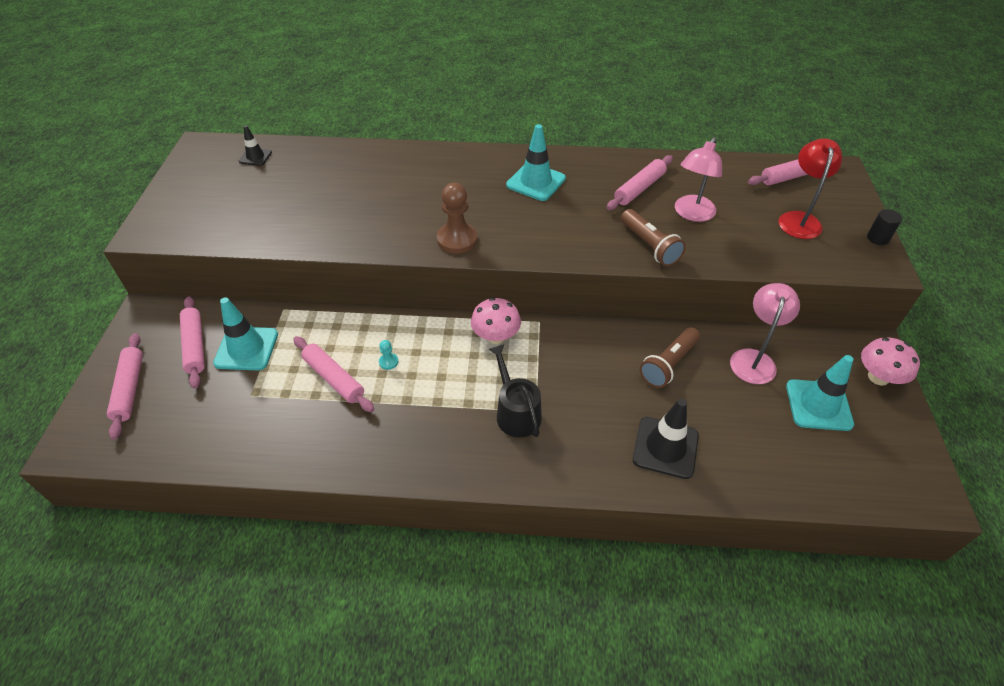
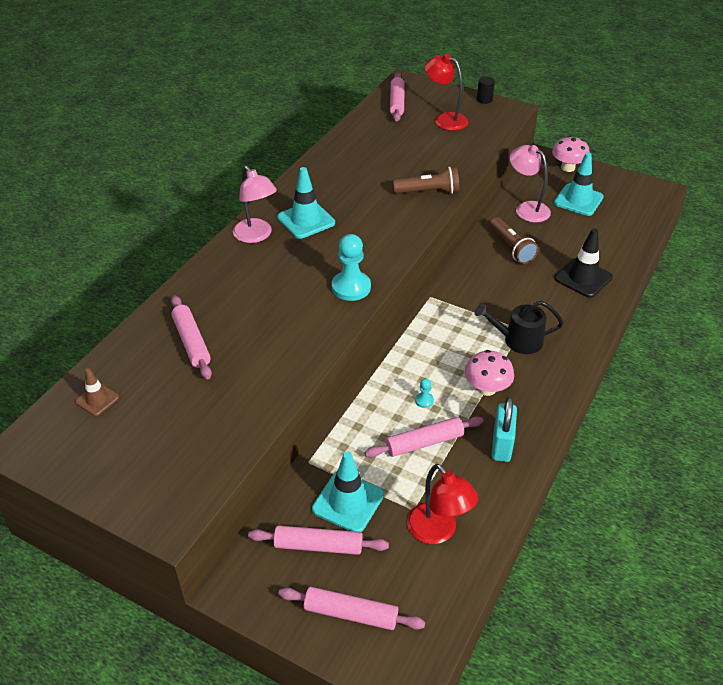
camera: 65 degrees left, 5 degrees down
(229, 421) = (438, 531): none -> red lamp
(255, 157) = (97, 399): black traffic cone -> brown traffic cone
(353, 440) = (501, 445): none -> turquoise padlock
(457, 240) = (351, 287): brown pawn -> turquoise pawn
(496, 336) = (432, 326): pink mushroom -> pink mushroom (487, 388)
(639, 189) = (358, 172): pink rolling pin -> pink rolling pin (191, 342)
(691, 214) = (406, 160): pink lamp -> pink lamp (256, 236)

